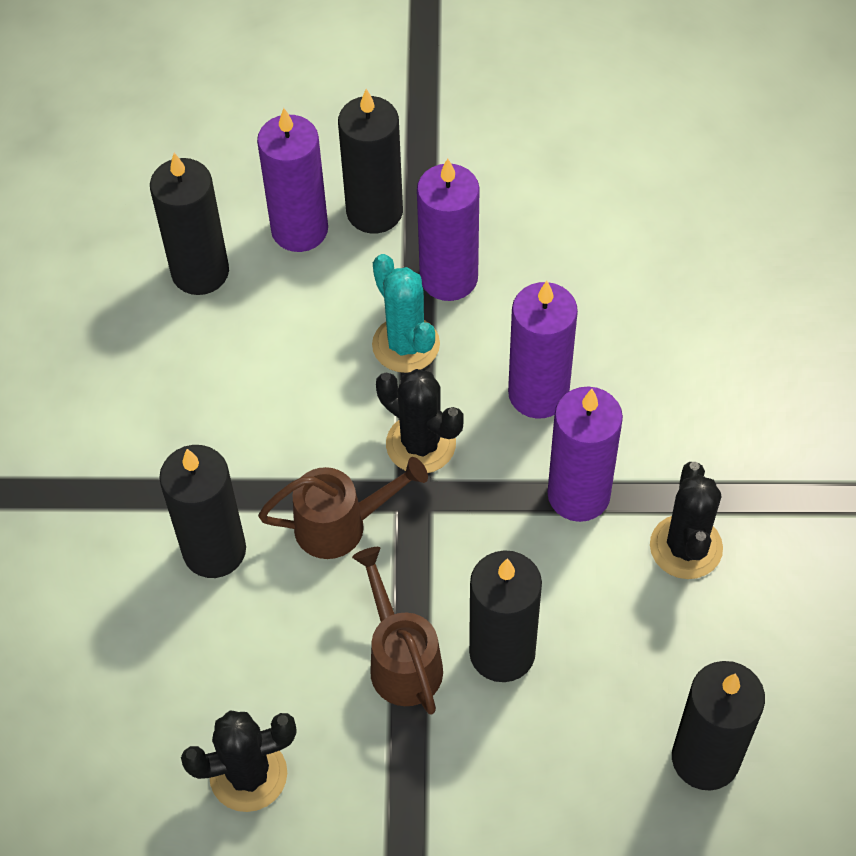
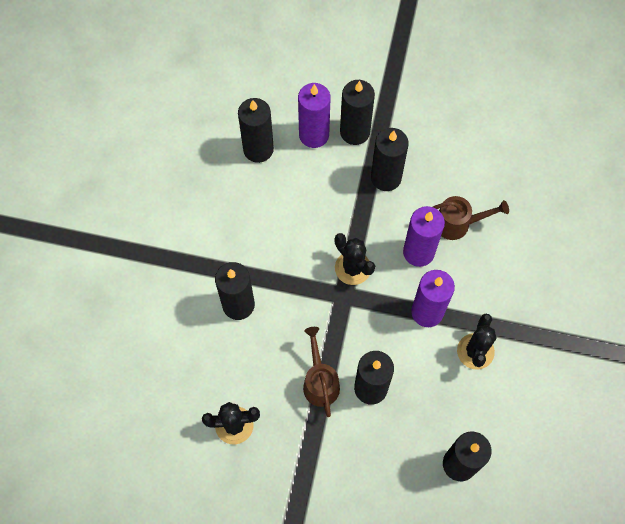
camera: 10 degrees right, 10 degrees up
(341, 525) = (304, 304): brown watering can -> brown watering can (457, 224)
(406, 345) = (356, 211): turquoise cactus -> none
(449, 278) = (386, 178): purple candle -> black candle

